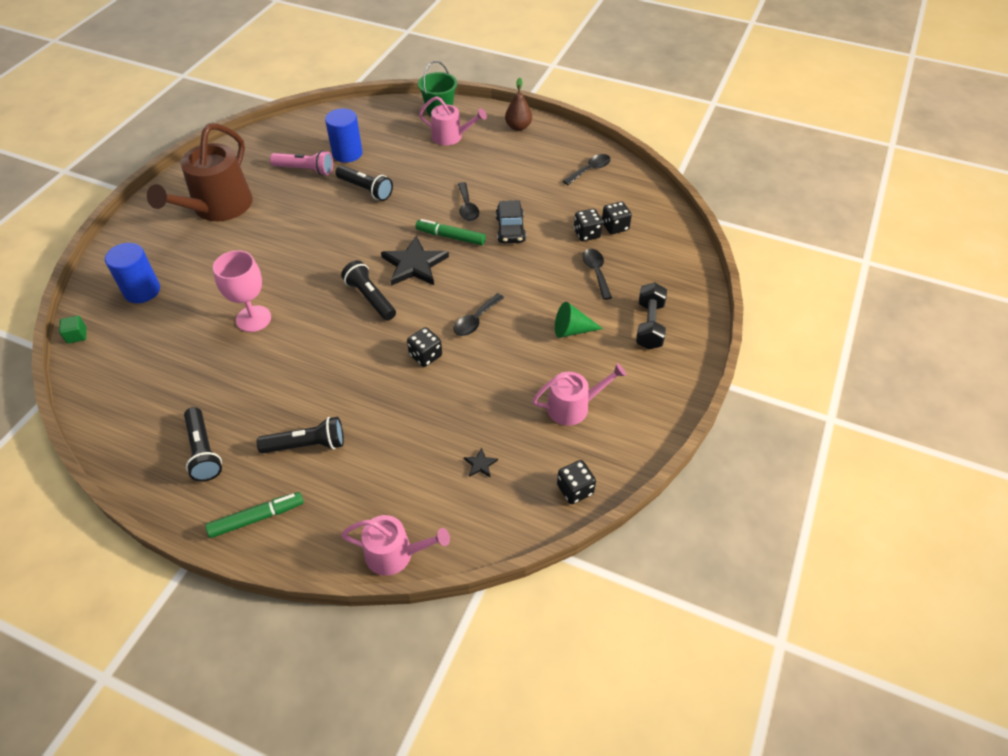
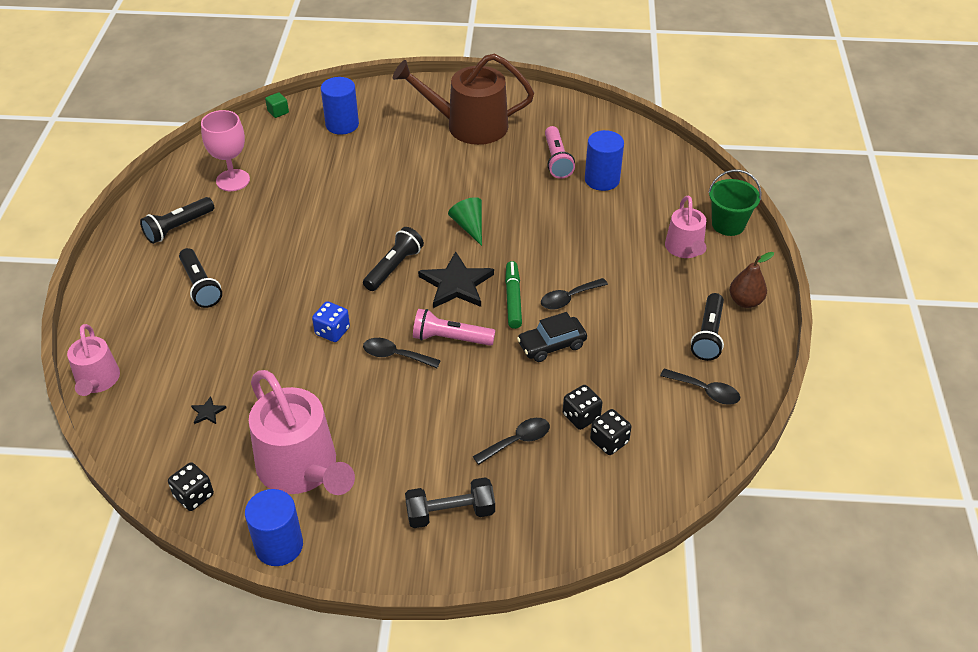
camera: 70 degrees right, 5 degrees down
(253, 319) = (335, 201): pink goblet -> pink goblet (233, 180)
(257, 518) = (119, 283): green marker -> none
(366, 189) = (552, 212): black flashlight -> black flashlight (708, 335)
(425, 355) = (332, 331): black dice -> blue dice
(474, 283) = (450, 338): none -> pink flashlight
(572, 330) = (413, 441): green cone -> green cone (469, 226)
(573, 407) = (302, 468): pink watering can -> pink watering can, size x1.74
(647, 437) = (279, 545): none -> blue cylinder

